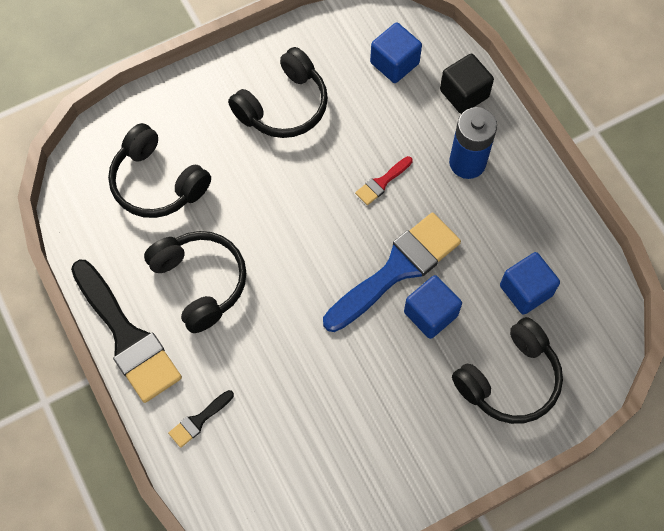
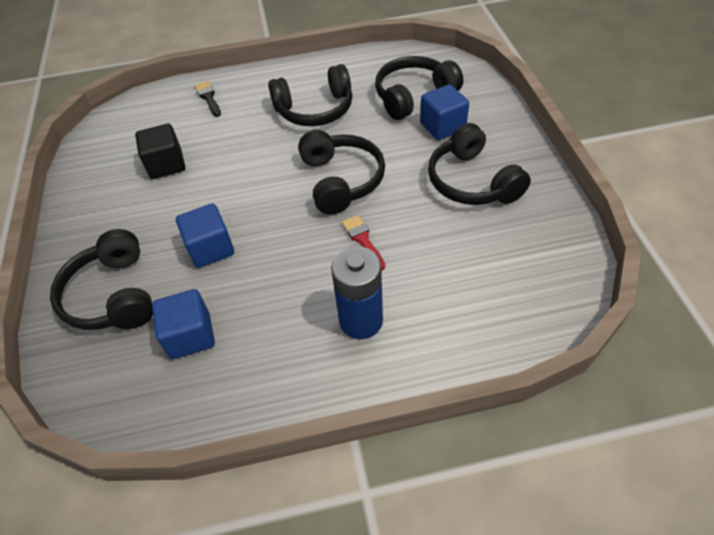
camera: 110 degrees right, 15 degrees down
(127, 336) = (290, 71): black brush -> none
(310, 222) = (341, 180): none -> black headphones
(394, 63) = (510, 281): blue cube -> blue cube (442, 126)
(397, 269) = (267, 232): blue brush -> none
(464, 93) = (454, 341): black cube -> black cube (166, 165)

